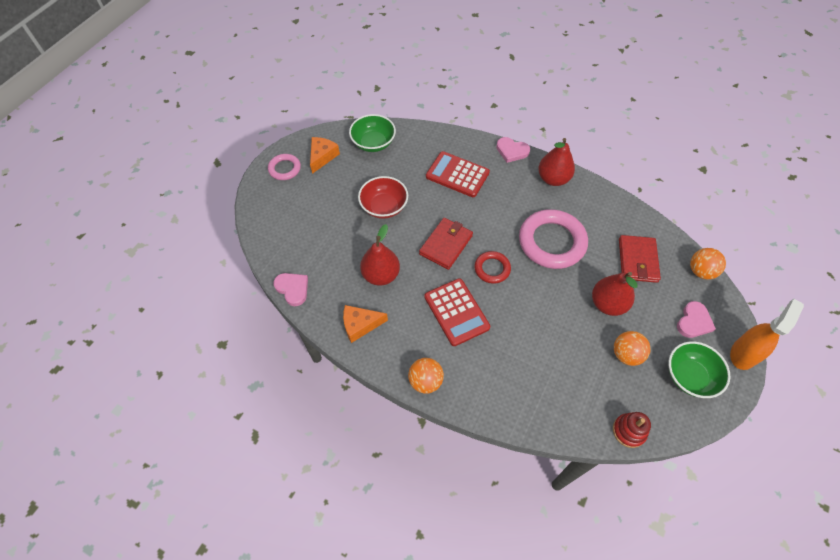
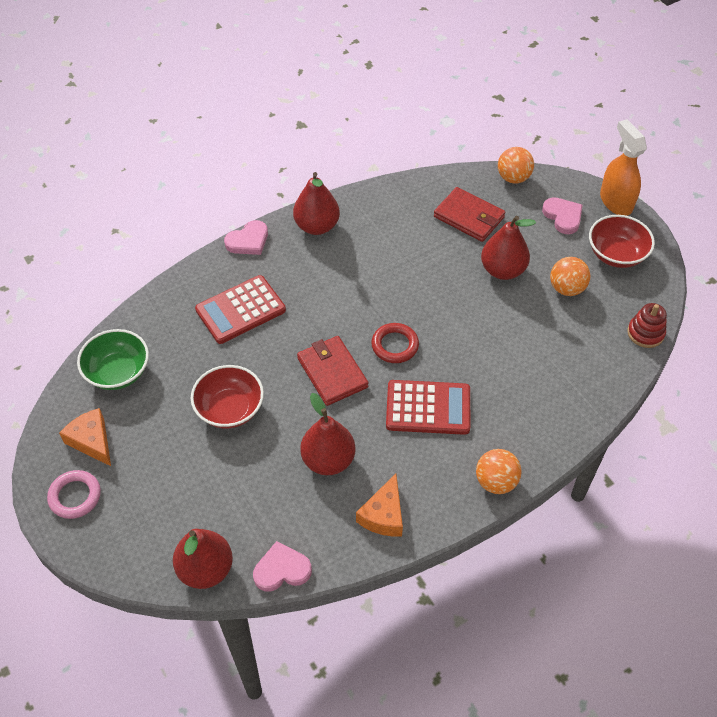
camera: 60 degrees left, 5 degrees down
(273, 251) = (205, 569): none -> red pear
(552, 242) = (398, 274): pink ring -> none
(690, 376) = (616, 254): green bowl -> red bowl

